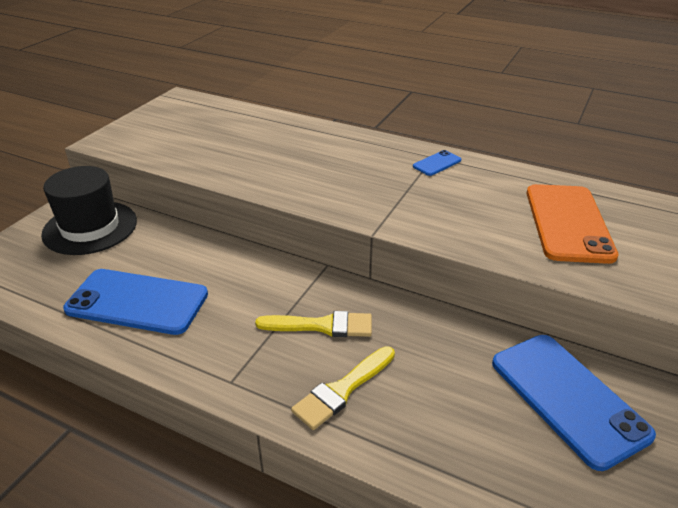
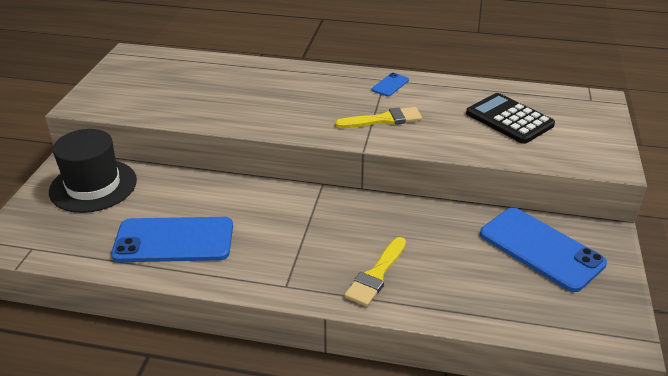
camera: 15 degrees left, 0 degrees up
(322, 326) = (339, 231): yellow brush -> yellow brush (383, 120)
(568, 223) = (509, 119): orange phone -> black calculator

